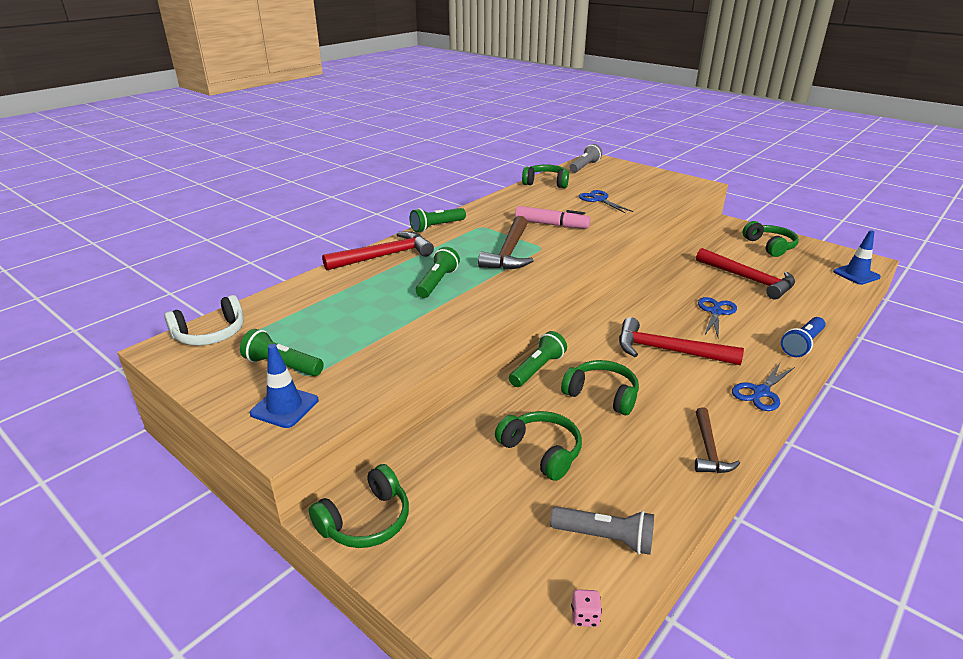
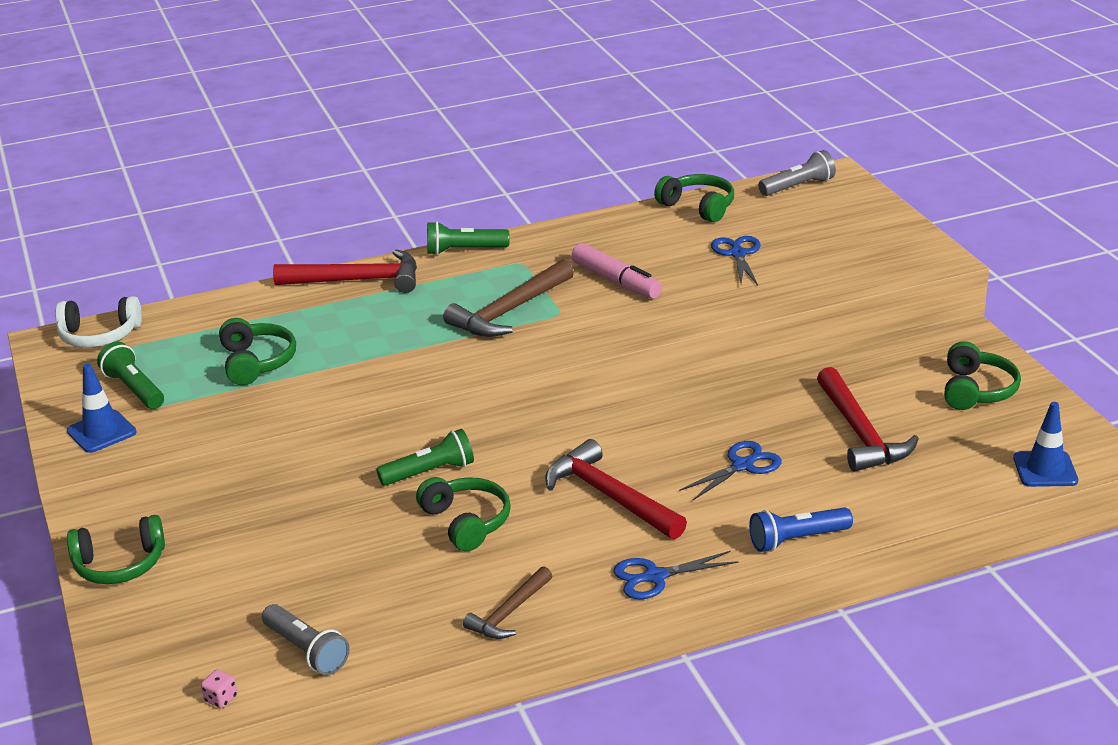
camera: 30 degrees right, 0 degrees up
(437, 282) = (379, 332): green flashlight -> none
(541, 451) = (336, 558): green headphones -> green headphones (256, 362)

